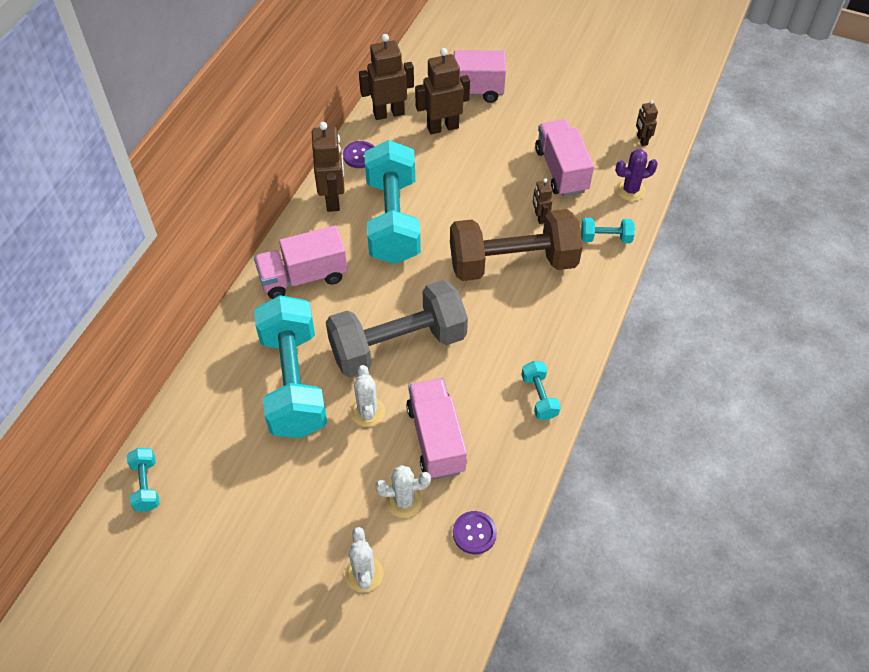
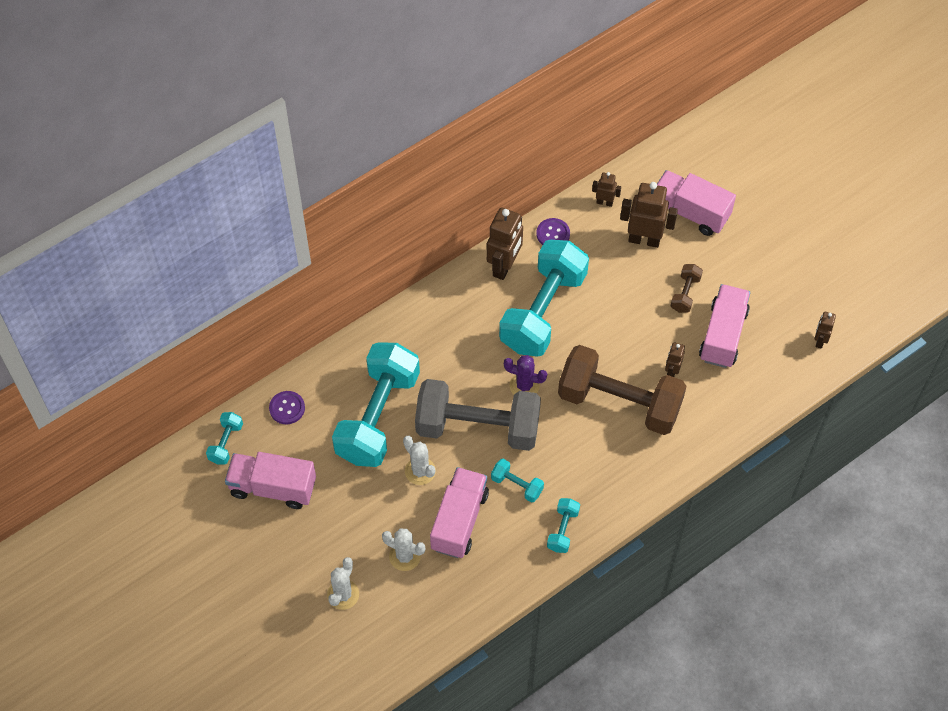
camera: 30 degrees right, 5 degrees up
(303, 277) = (438, 328): pink truck -> pink truck (273, 487)
(367, 412) = (420, 471): white cactus -> white cactus turned 60 degrees counterclockwise
(388, 113) = (604, 202): brown robot -> brown robot, size x0.53
(474, 533) = (442, 609): purple button -> purple button (287, 408)
(507, 153) = (685, 294): none -> brown dumbbell
(605, 238) = (716, 420): turquoise dumbbell -> turquoise dumbbell (517, 485)
(630, 190) = (772, 385): purple cactus -> purple cactus (524, 386)

